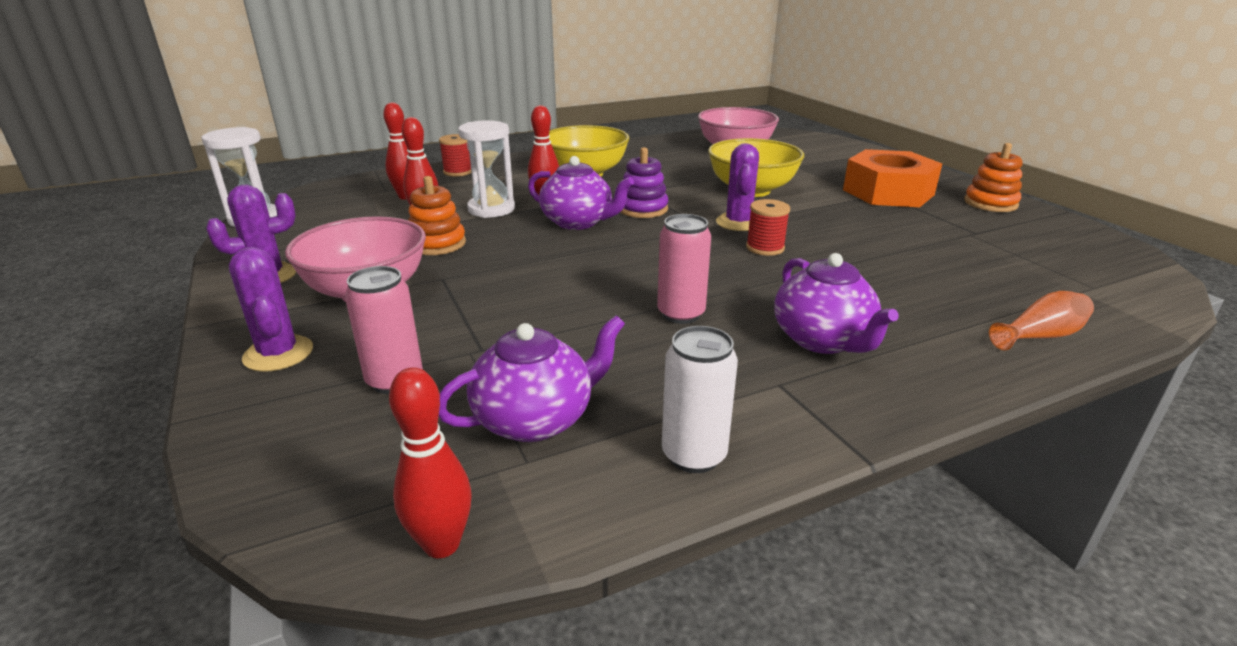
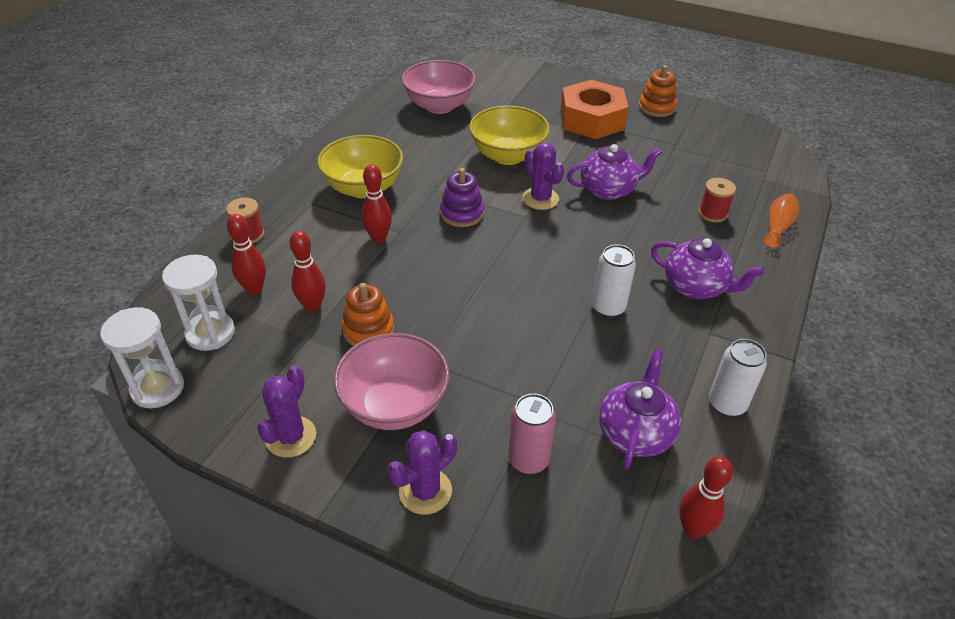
camera: 40 degrees left, 15 degrees up
(278, 354) = (425, 491): purple cactus -> purple cactus turned 60 degrees counterclockwise
(491, 209) = (351, 269): white hourglass -> white hourglass (210, 333)
(578, 222) = (437, 252): purple teapot -> purple teapot (608, 190)
(681, 314) = (608, 308): pink can -> white can
(765, 248) = (584, 218): red spool -> red spool (712, 213)

